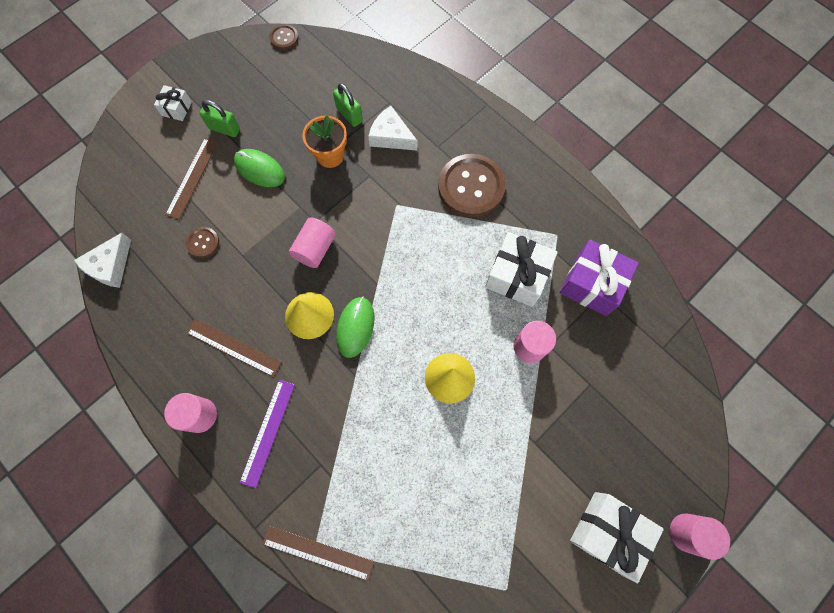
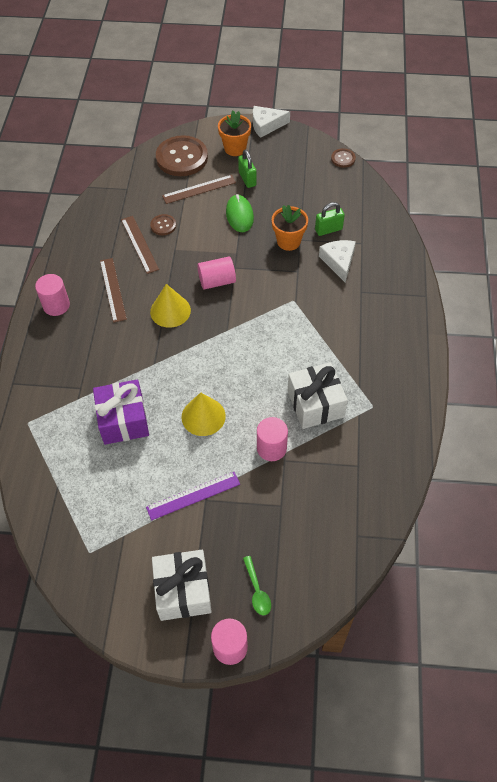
camera: 50 degrees right, 15 degrees down
(110, 266) = (105, 196): white cheese -> white cheese (266, 125)
(177, 108) = (235, 148): white gift -> orange flower pot
(267, 432) = (76, 346): purple ruler -> purple ruler (193, 495)
(318, 552) = (25, 426): brown ruler -> brown ruler (139, 244)
(349, 115) = (328, 229): green padlock -> green padlock turned 60 degrees clockwise
(355, 327) = (186, 340): green mouse -> none
(471, 187) = (352, 331): brown button -> brown button (182, 158)
(592, 284) = (358, 454): purple gift -> purple gift (123, 420)
(653, 468) = (257, 590): none -> green spoon

